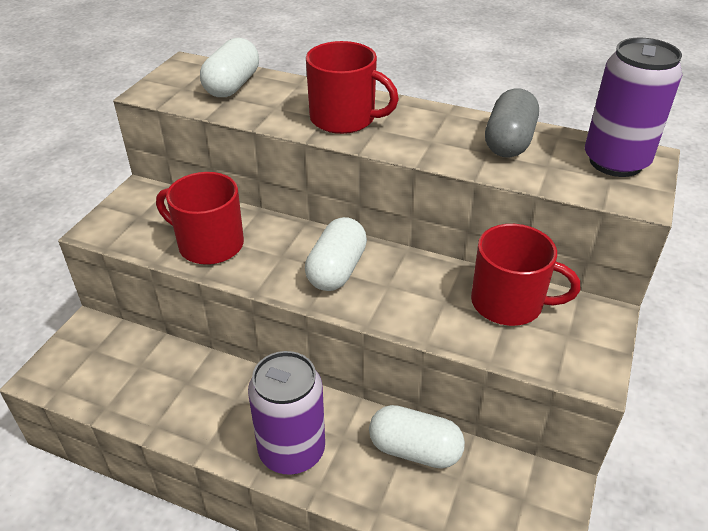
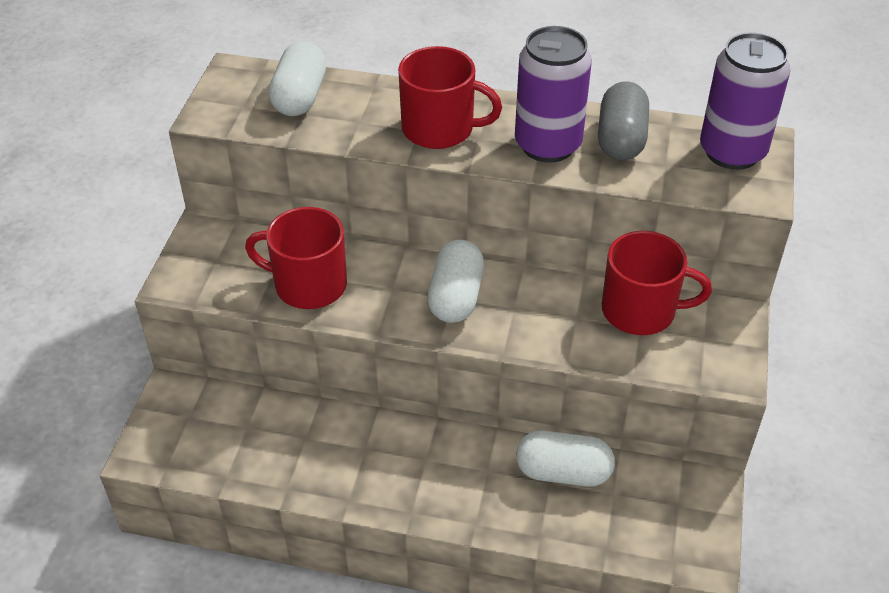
camera: 10 degrees left, 5 degrees up
(292, 451) = (439, 492): purple can -> purple can (547, 145)

